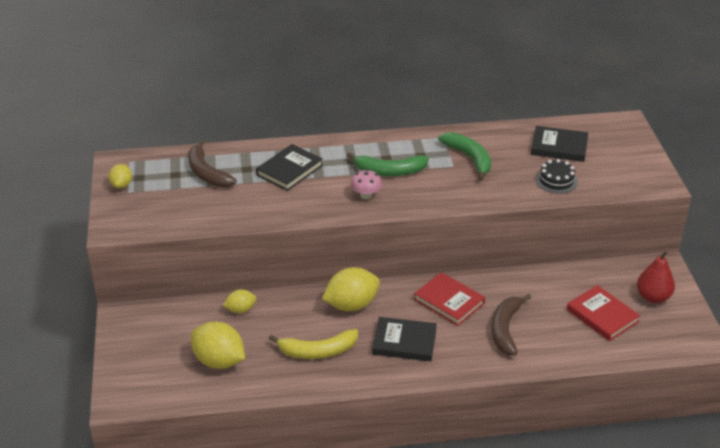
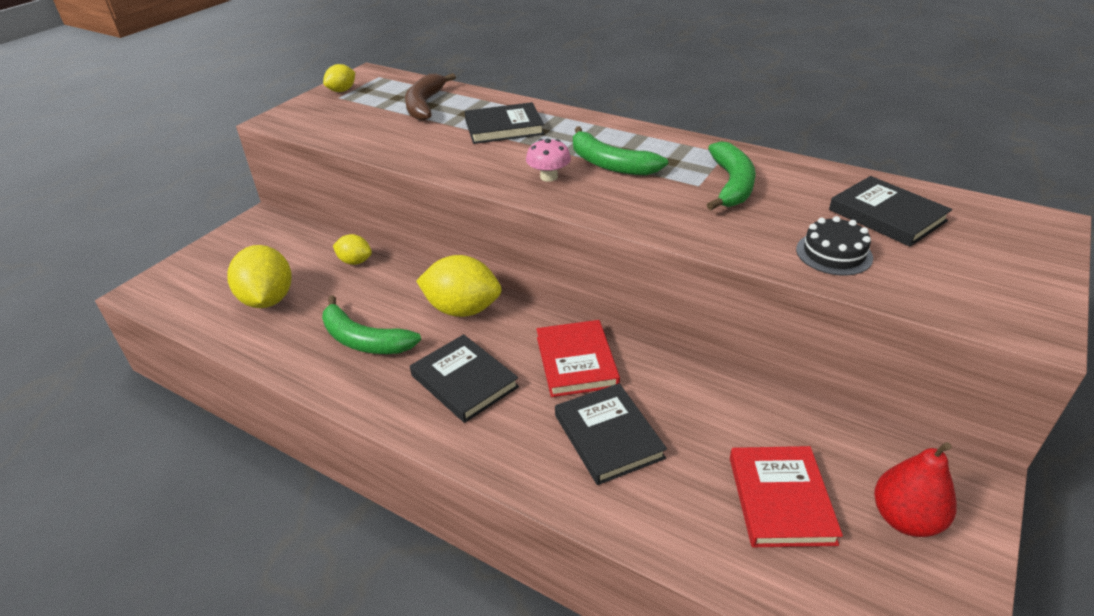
camera: 40 degrees right, 0 degrees up
(318, 351) = (364, 340): yellow banana -> green banana
(505, 329) = (608, 436): brown banana -> black book

